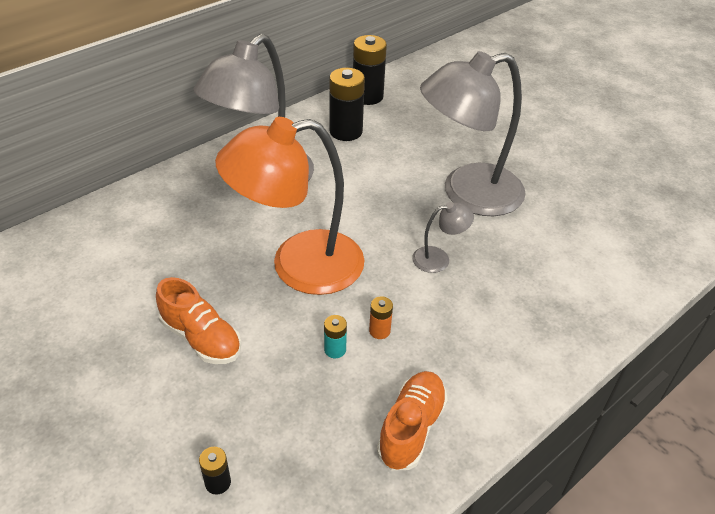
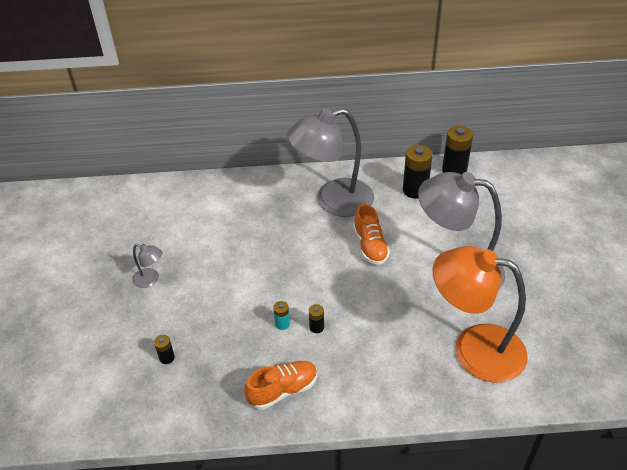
camera: 40 degrees right, 0 degrees up
(201, 338) = (220, 279): orange shoe -> orange shoe (370, 246)
(299, 266) = (306, 265): orange lamp -> orange lamp (474, 348)
(379, 331) = (316, 327): orange battery -> black battery
(438, 258) = (395, 303): grey lamp -> grey lamp (150, 280)

